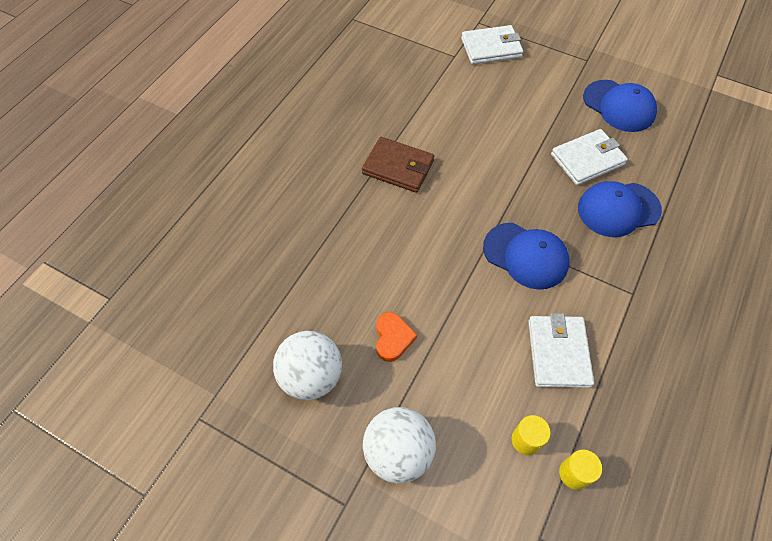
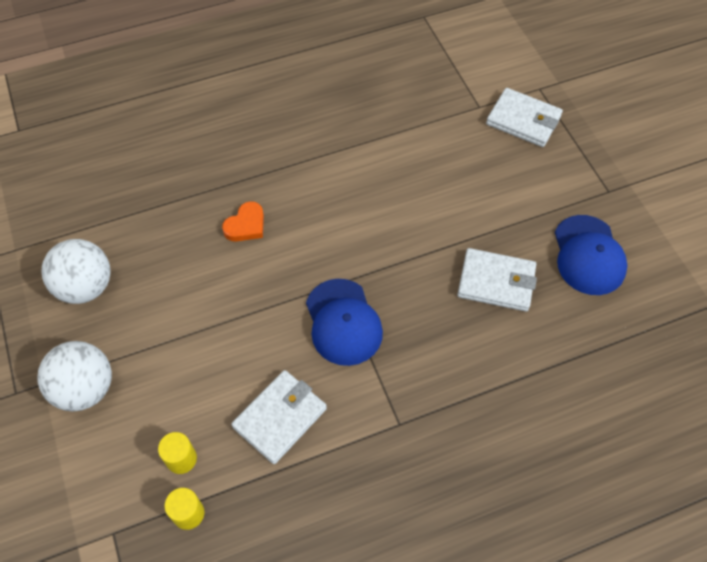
camera: 40 degrees right, 0 degrees up
(393, 338) = (169, 305): orange heart -> orange heart (246, 225)
(398, 167) = (320, 173): brown wallet -> none
(618, 209) = (473, 345): blue cap -> none

